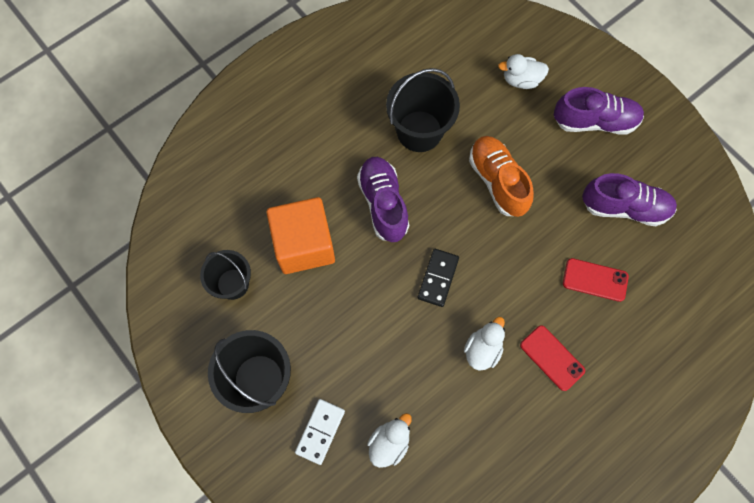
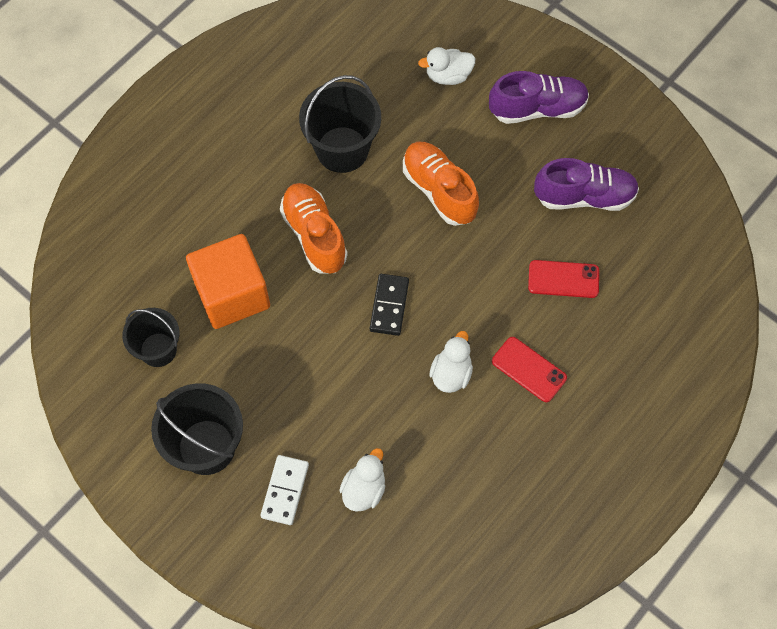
camera: 10 degrees left, 5 degrees down
(383, 204) = (314, 235): purple shoe -> orange shoe

